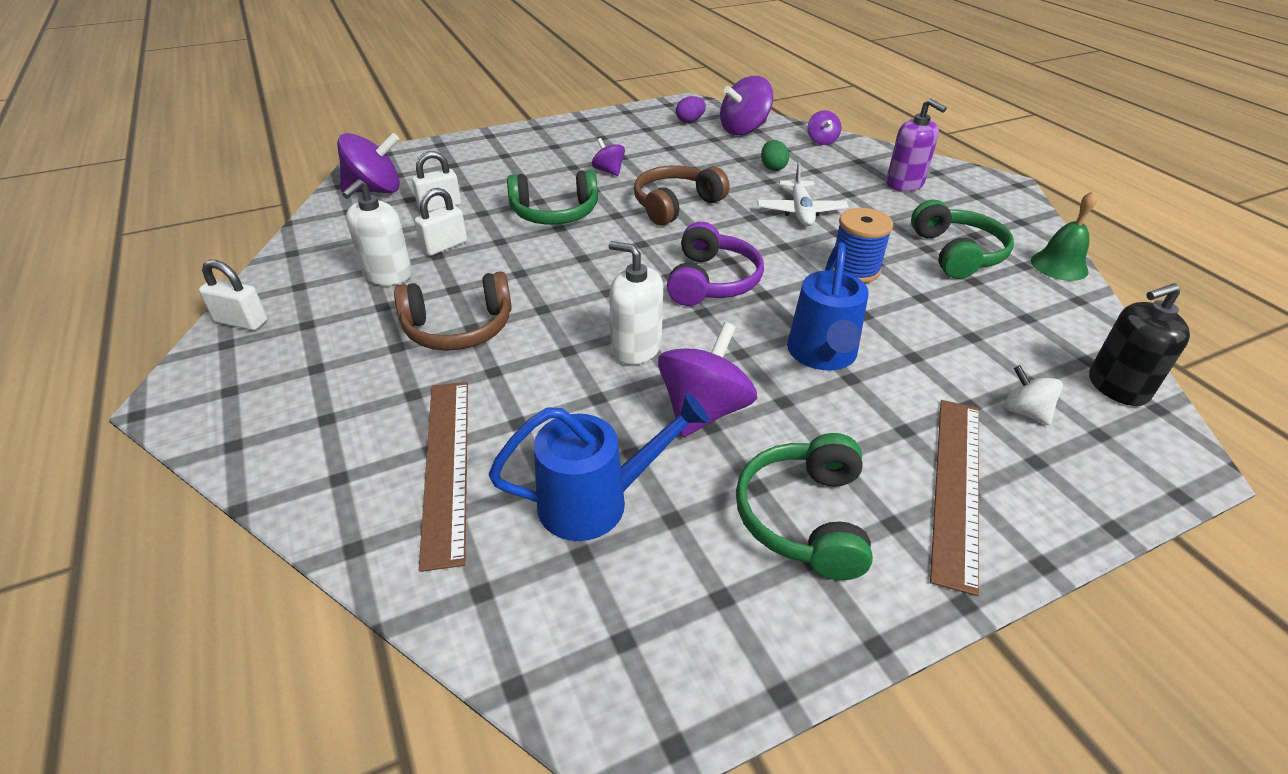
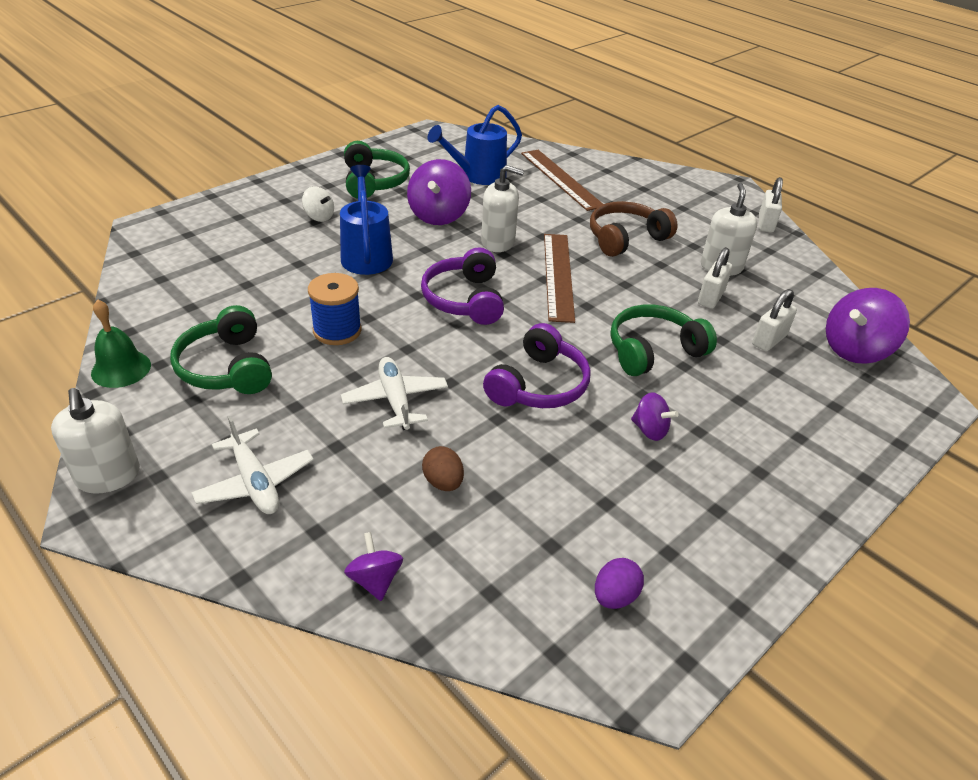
camera: 160 degrees right, 0 degrees up
(241, 321) = (766, 224): white padlock -> white padlock turned 75 degrees counterclockwise
(675, 205) = (538, 385): brown headphones -> purple headphones
(744, 130) = (513, 587): purple spinning top -> none
(772, 168) = (443, 482): green egg -> brown egg
(905, 184) = (255, 482): purple soap dispenser -> white plane
(956, 486) = (291, 201): brown ruler -> brown ruler (558, 276)
(1013, 199) = (108, 476): none -> white soap dispenser
(1024, 412) = (232, 239): white spinning top -> white spinning top (319, 217)
(1117, 387) = (153, 262): black soap dispenser -> none

